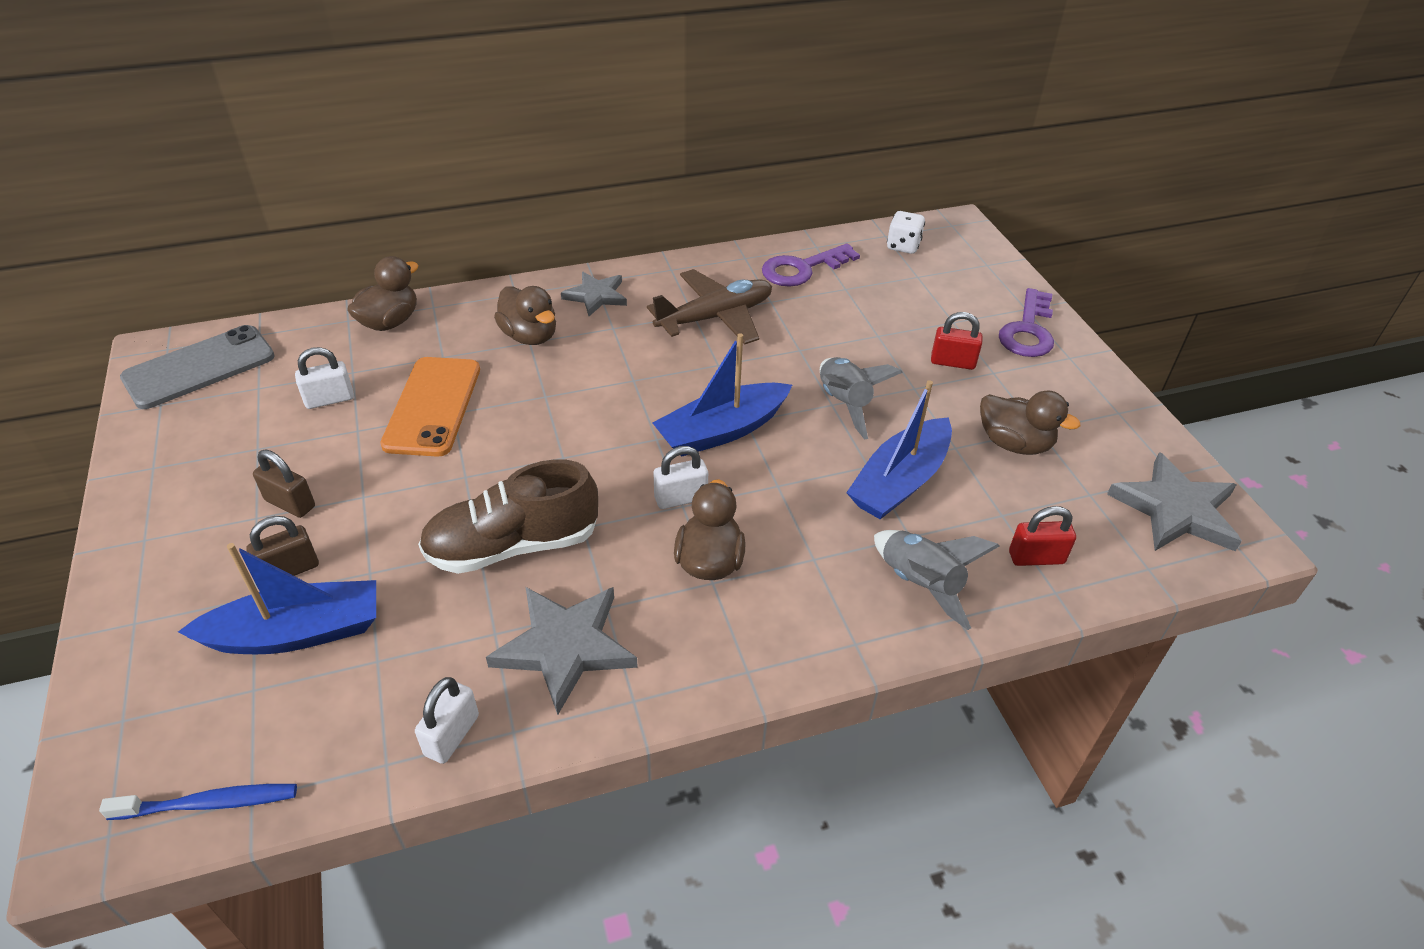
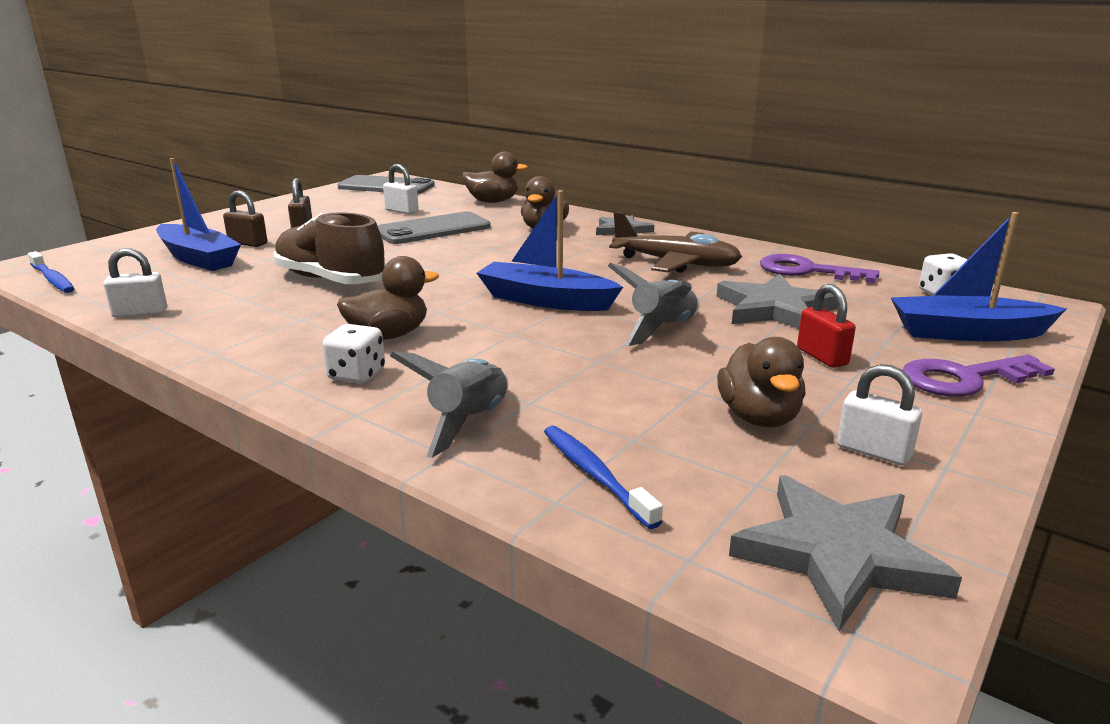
camera: 55 degrees right, 20 degrees down
(433, 406) = (433, 229): orange phone -> grey phone
(565, 647) = (247, 319): grey star -> grey star (774, 309)
(681, 498) = (446, 309): white padlock -> white padlock (873, 451)
(779, 615) = (357, 375): none -> white dice
(899, 481) = (599, 378): blue boat -> blue boat (967, 333)
(1036, 557) = (595, 475): red padlock -> blue toothbrush

